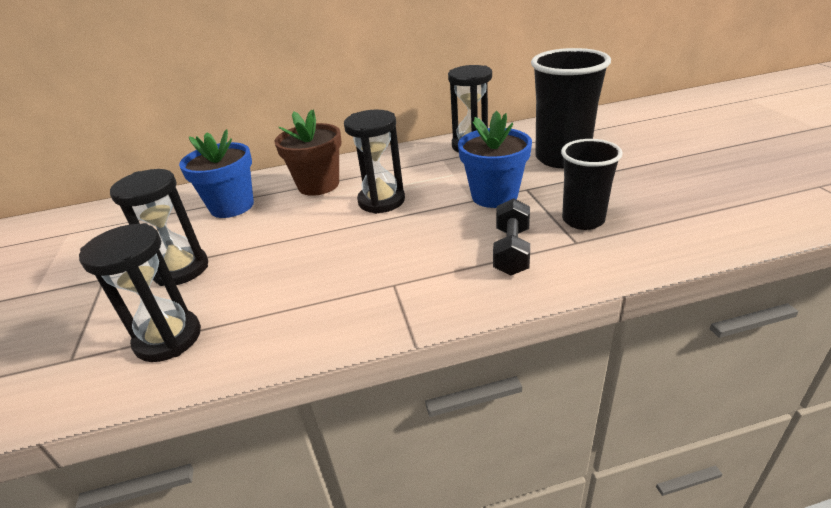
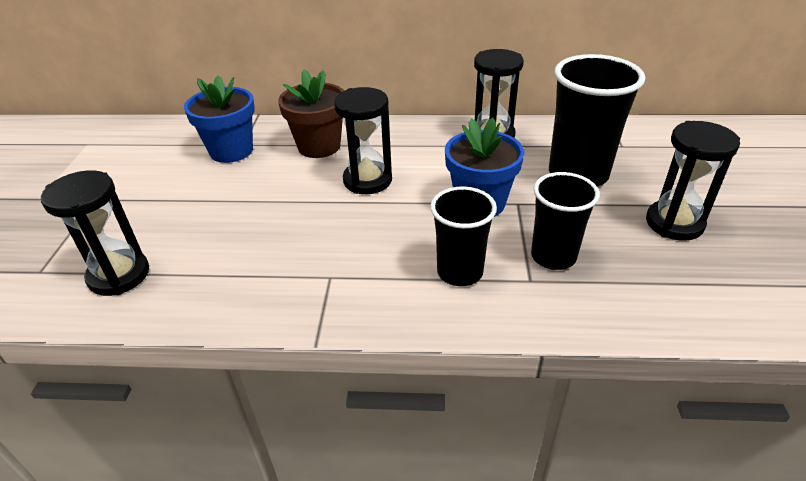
camera: 15 degrees right, 5 degrees up
(181, 269) = (159, 208): black hourglass -> black hourglass (674, 223)
(511, 251) = (460, 272): black dumbbell -> black cup

